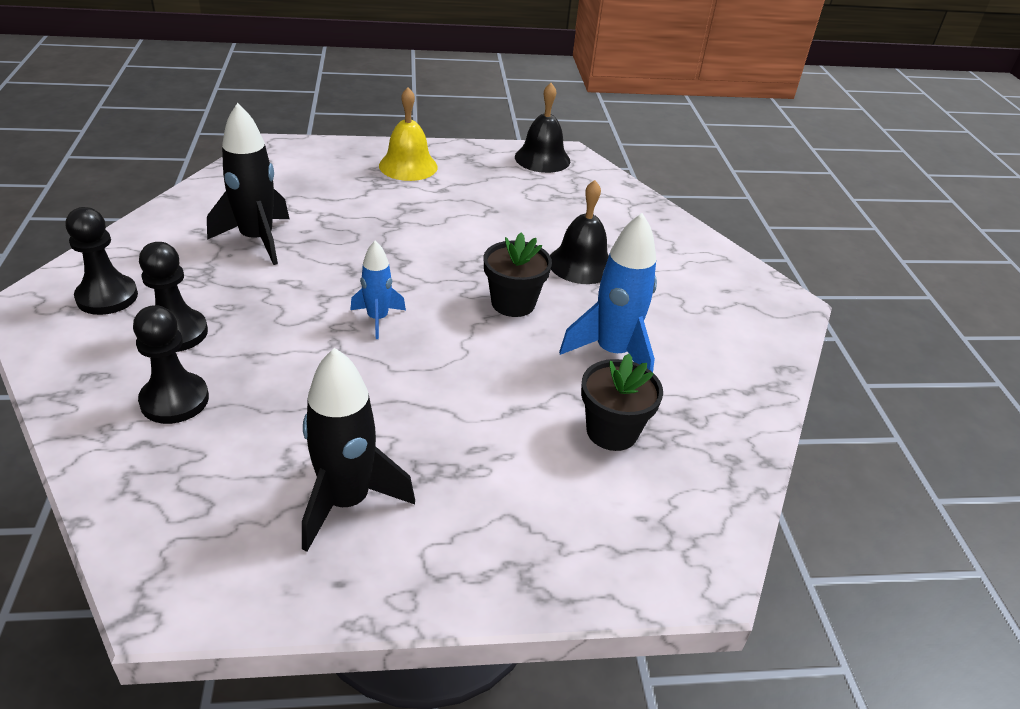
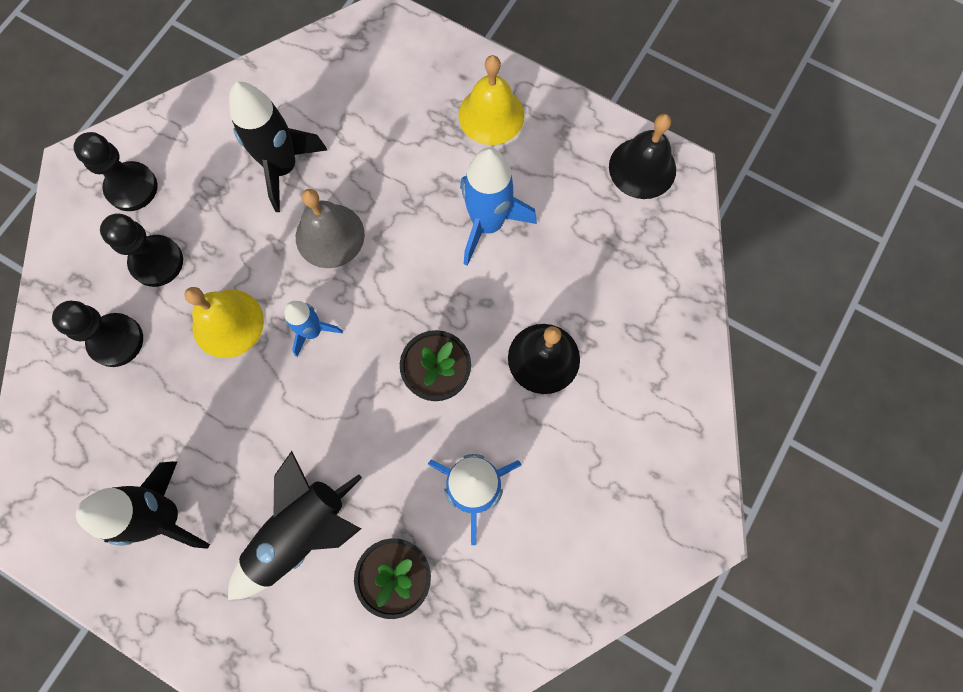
camera: 40 degrees right, 35 degrees up
(289, 344) = (228, 323): none -> yellow bell
(338, 261) = (330, 235): none -> grey bell
(463, 215) = (487, 224): none -> blue rocket
(497, 447) = (301, 532): none -> black rocket

